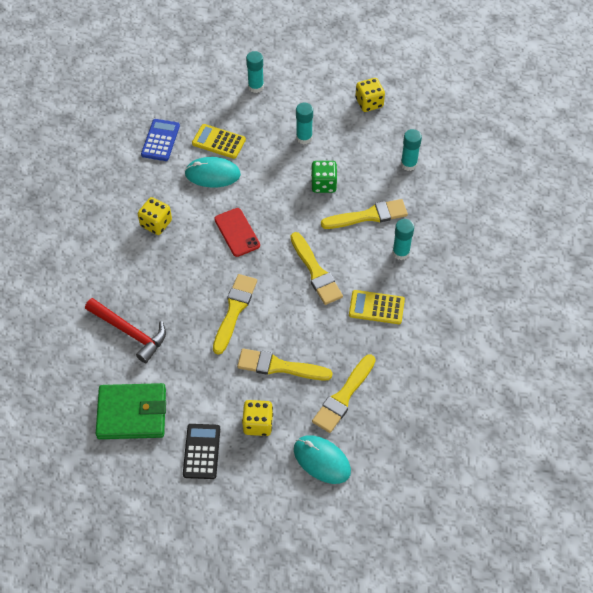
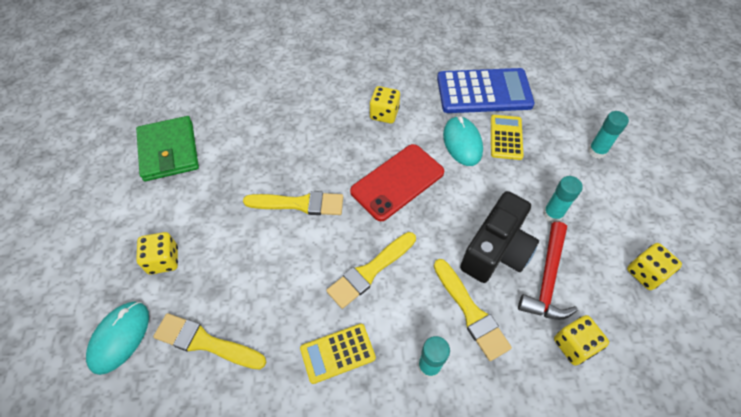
camera: 75 degrees right, 0 degrees up
(130, 332) = (256, 127): red hammer -> red hammer (547, 280)
(160, 140) = (484, 92): blue calculator -> blue calculator, size x1.80
(201, 451) = (129, 217): black calculator -> none
(237, 232) = (397, 182): red phone -> red phone, size x1.54
(279, 366) = (237, 264): yellow brush -> none
(323, 184) = (496, 250): green dice -> black camera
(376, 307) = (337, 353): yellow calculator -> yellow calculator turned 105 degrees counterclockwise
(408, 164) = (574, 345): turquoise glue stick -> yellow dice

